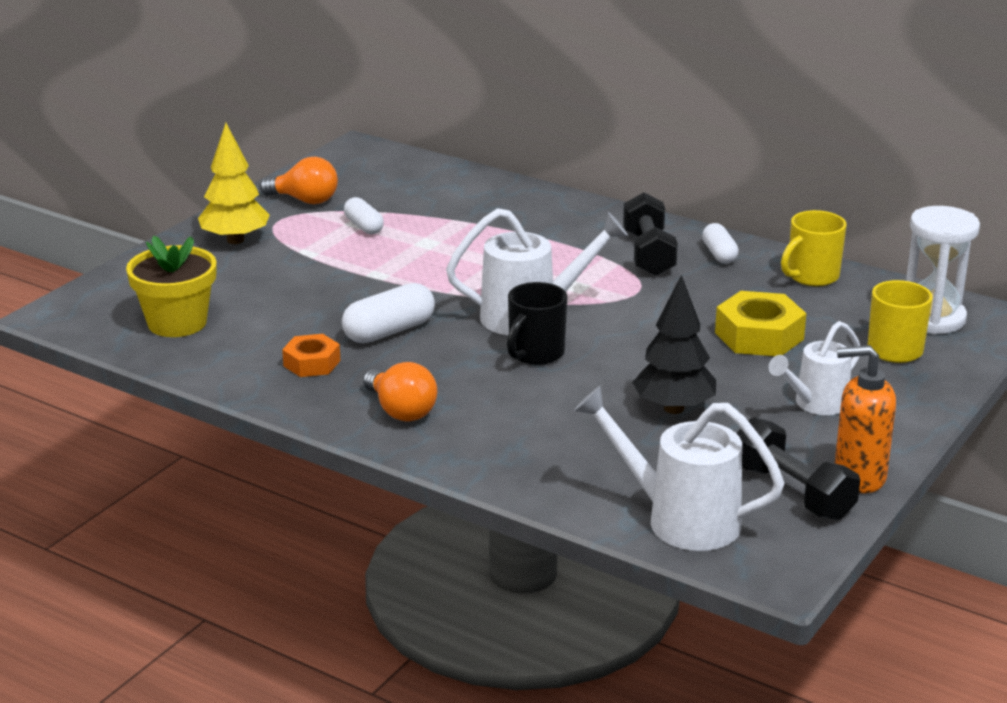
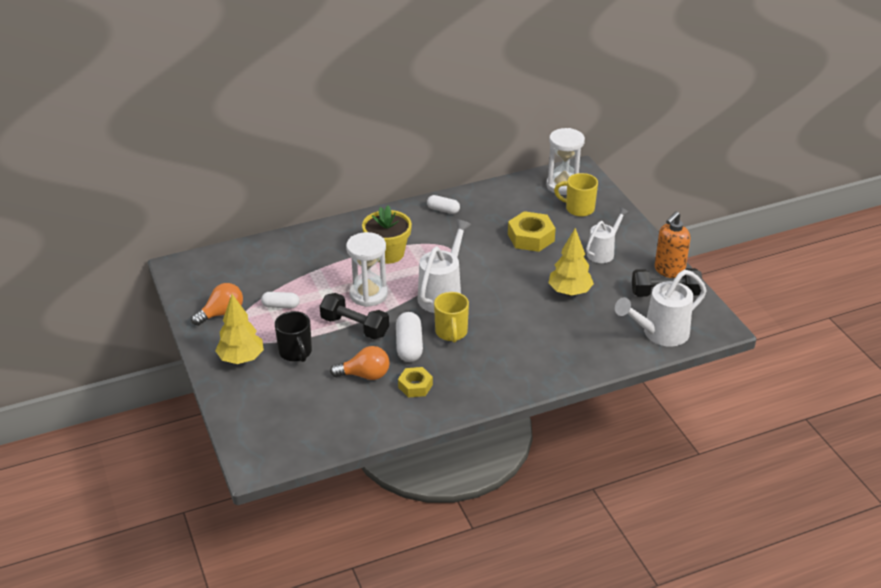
camera: 55 degrees left, 10 degrees up
(177, 323) = (318, 418): yellow flower pot -> yellow flower pot (388, 253)
(312, 363) = (415, 386): orange nut -> yellow nut
(401, 411) = (493, 375): orange light bulb -> orange light bulb (365, 375)
(460, 269) = (368, 294): none -> white hourglass
(535, 354) = (480, 309): black mug -> black mug (296, 352)
(648, 254) = (419, 230): black dumbbell -> black dumbbell (355, 327)
(674, 408) = (570, 292): black tree -> yellow tree
(811, 277) = (493, 196): yellow mug -> yellow mug (451, 332)
(815, 404) = (603, 252): white watering can -> white watering can turned 135 degrees counterclockwise

